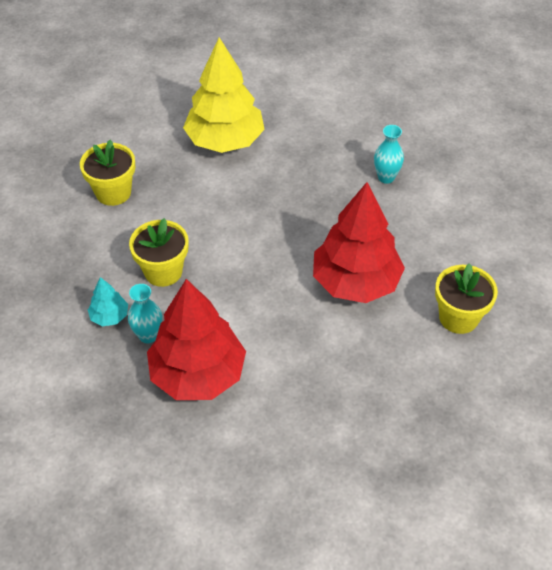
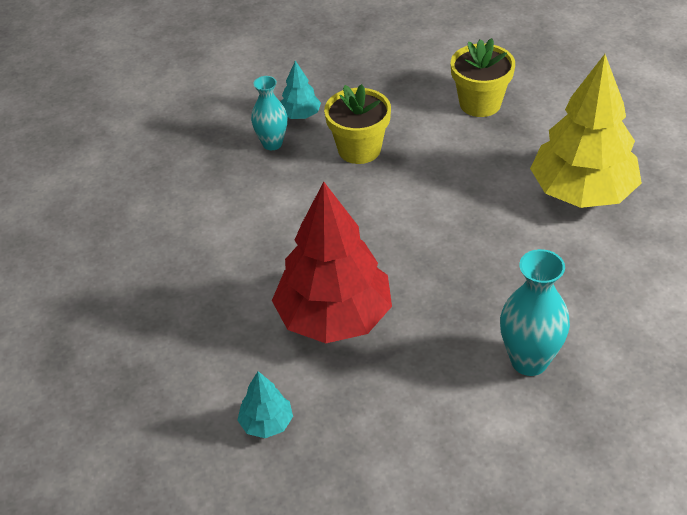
camera: 95 degrees right, 5 degrees down
(197, 374) = (218, 182): red tree -> none
(386, 177) = (529, 361): turquoise vase -> turquoise vase, size x1.52
(458, 317) = (266, 423): yellow flower pot -> turquoise tree

